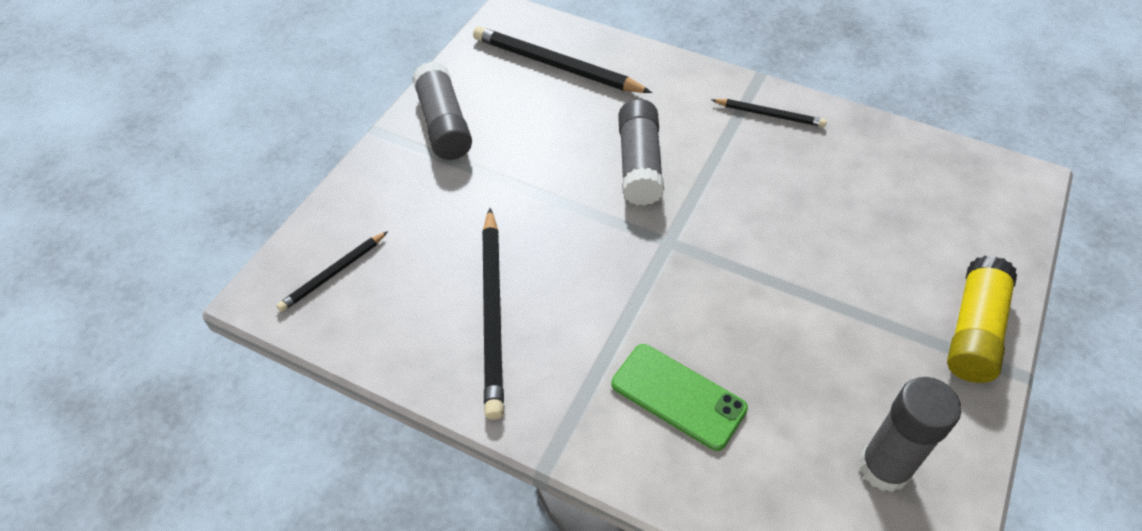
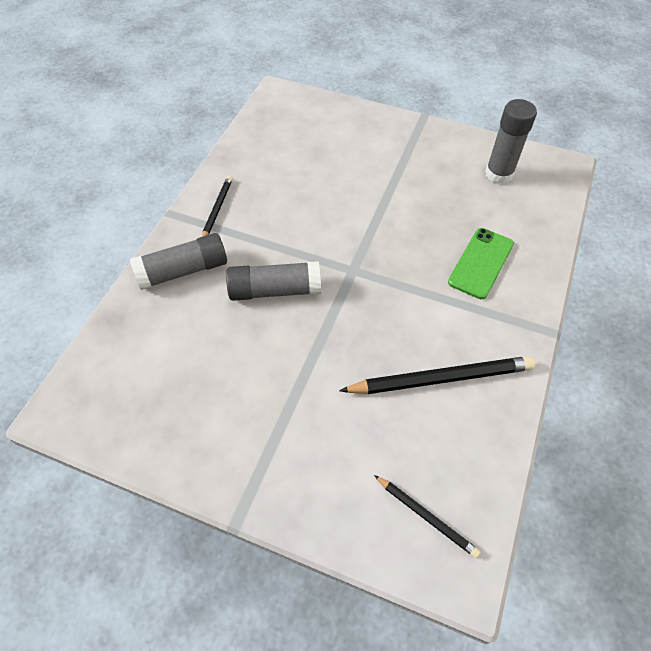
camera: 95 degrees left, 5 degrees up
(443, 124) = (227, 452): grey glue stick -> grey glue stick (183, 270)
(556, 65) = (145, 360): black pencil -> none
(974, 331) = (399, 129): yellow glue stick -> none

